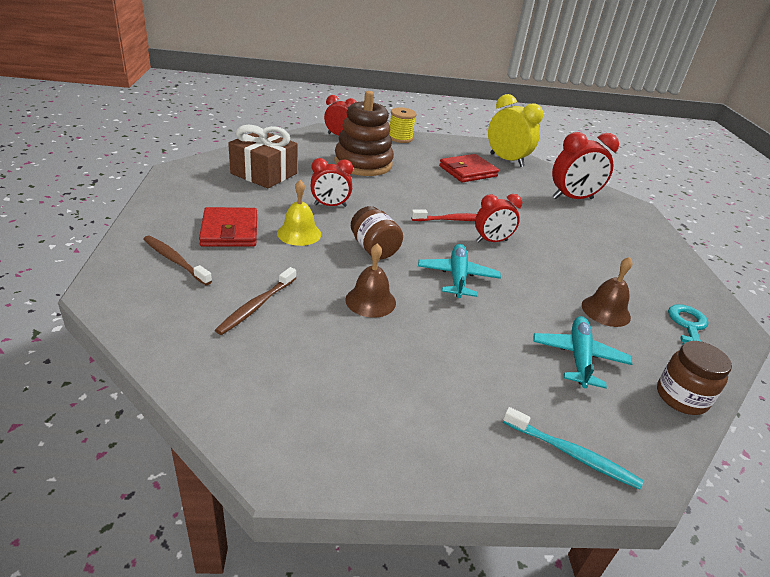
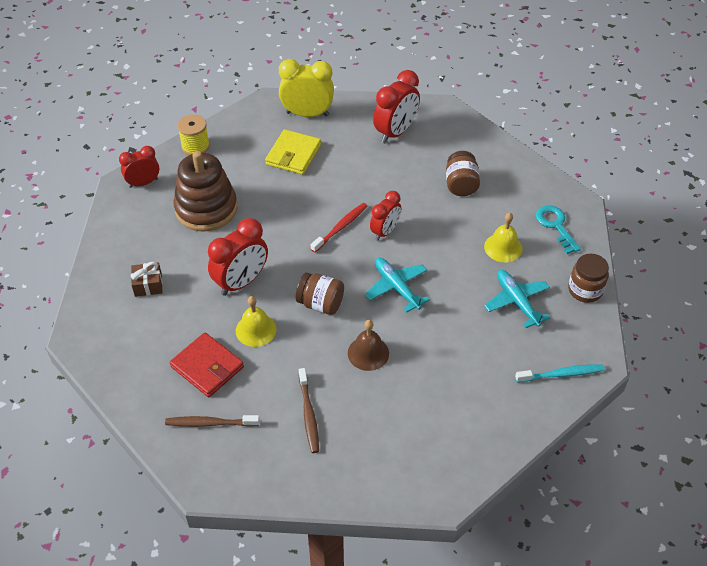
camera: 35 degrees left, 15 degrees up
(264, 173) = (148, 285): brown gift -> brown gift, size x0.54
(330, 205) = (241, 282): red clock -> red clock, size x1.55
(468, 171) = (293, 154): red wallet -> yellow wallet
(603, 252) = (461, 185): none -> brown jar
(606, 311) = (503, 247): brown bell -> yellow bell

